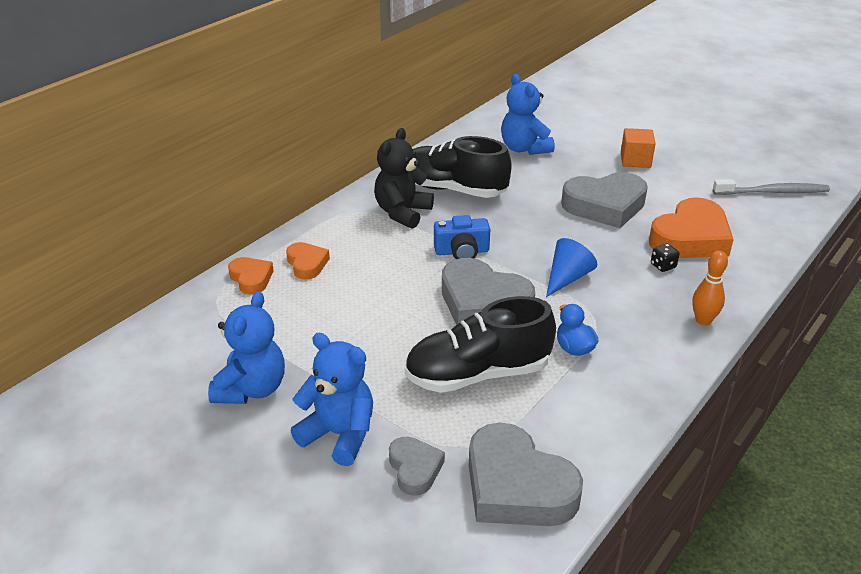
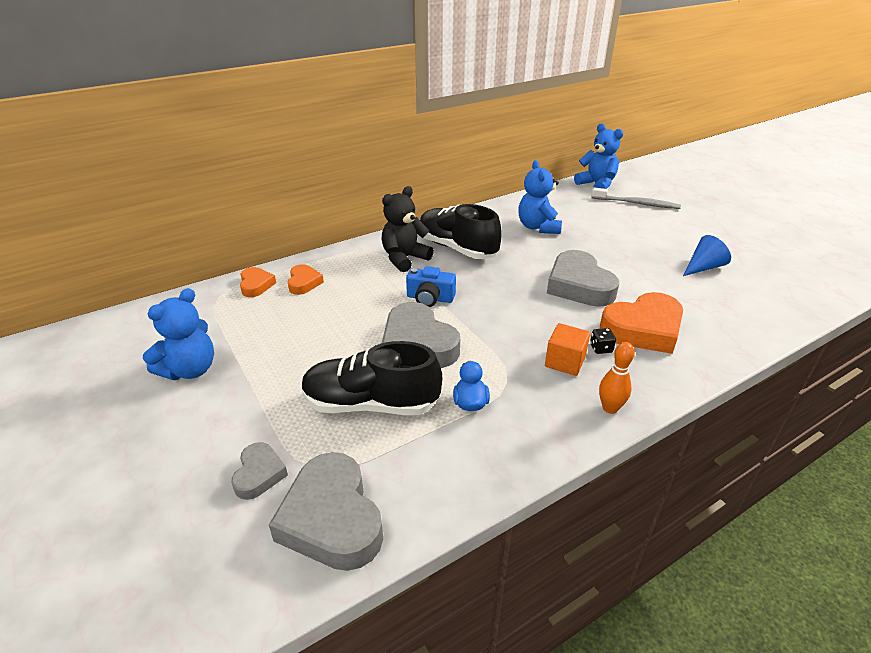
camera: 20 degrees right, 0 degrees up
(339, 434) = (224, 426): blue teddy bear -> blue teddy bear (596, 184)
(567, 278) = (505, 339): blue cone -> blue cone (703, 267)
(605, 206) = (579, 285): grey heart -> grey heart turned 60 degrees clockwise
(635, 160) = (631, 253): orange cube -> orange cube (565, 362)
(772, 192) = (751, 304): grey toothbrush -> grey toothbrush (636, 203)

